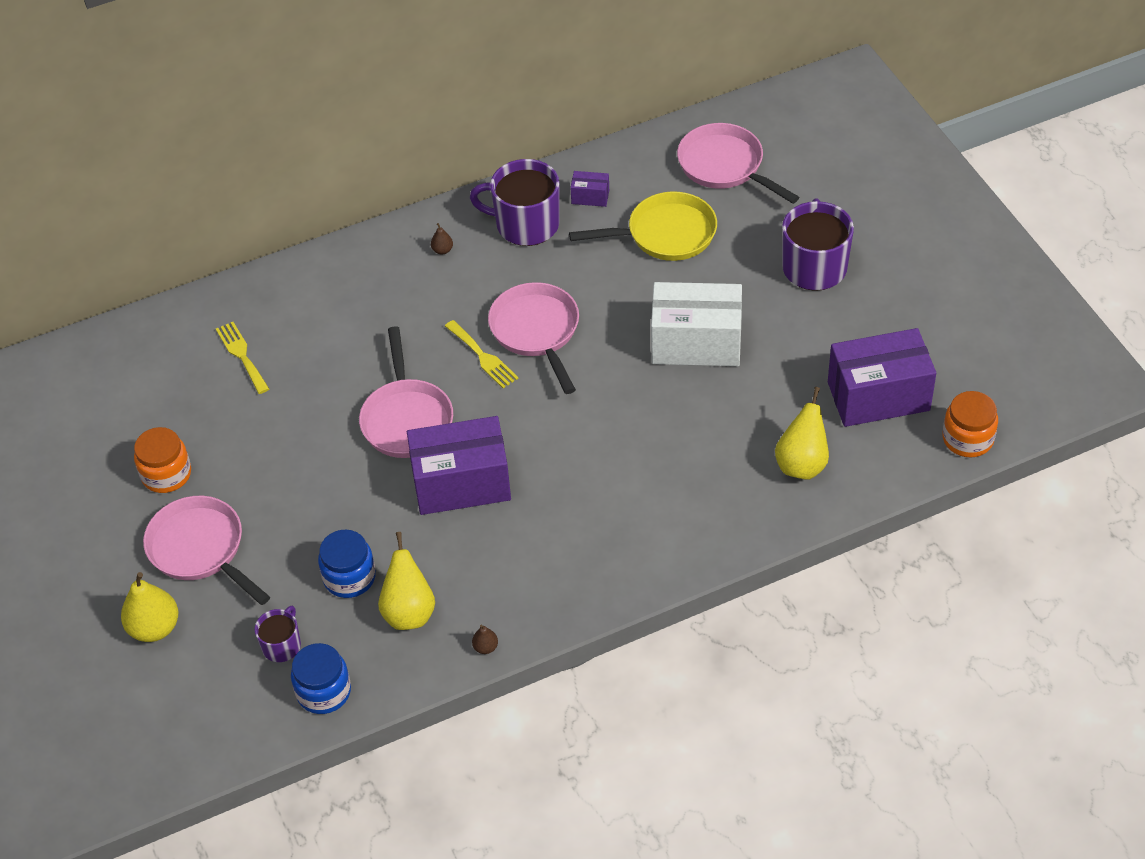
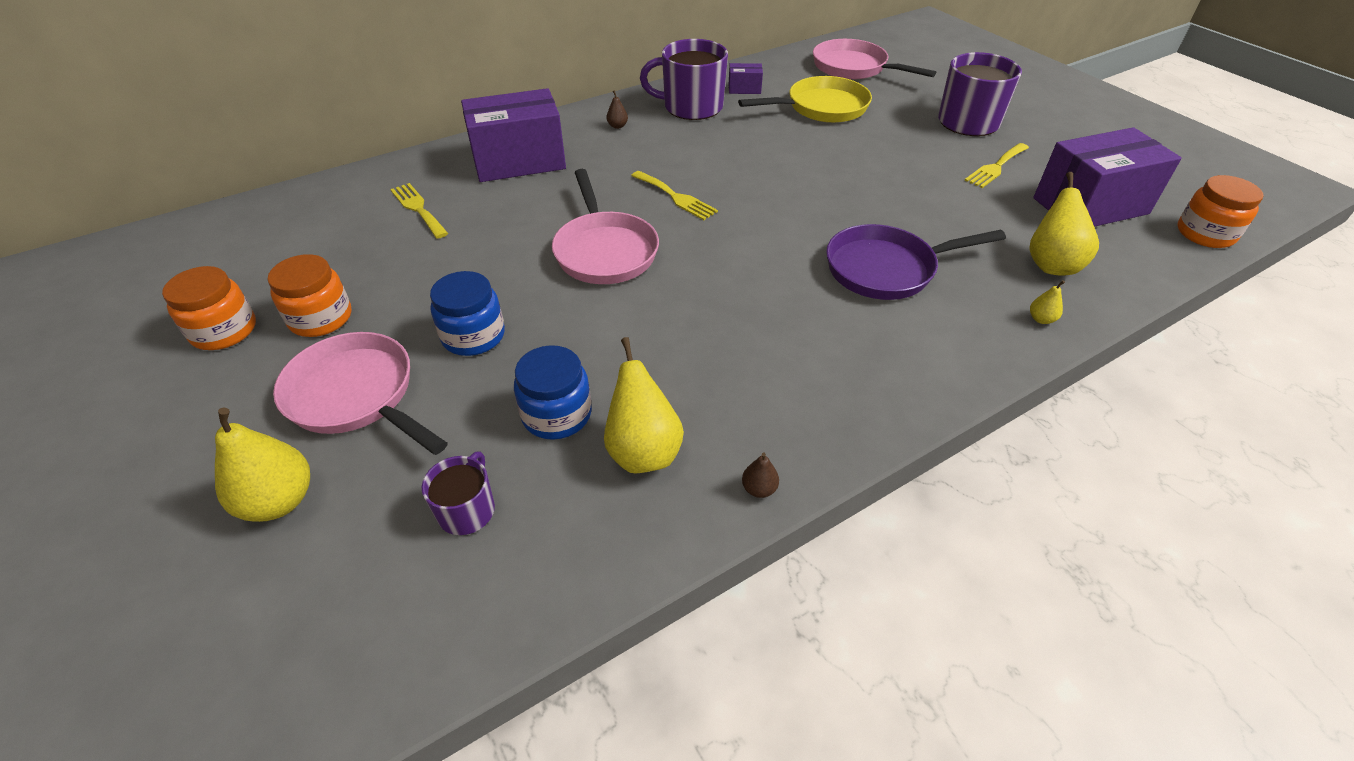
camera: 10 degrees left, 5 degrees down
(91, 481) = (224, 331): none -> orange jar
(324, 691) = (533, 574): blue jar -> blue jar (473, 336)
(461, 483) = (679, 305): purple box -> purple box (519, 161)
(537, 331) = (725, 176): pink pan -> none
(651, 458) = (886, 269): none -> purple pan
(696, 343) = (887, 176): white box -> none
(762, 521) = (1041, 319): none -> yellow pear
(811, 337) = (996, 167): none -> yellow fork

